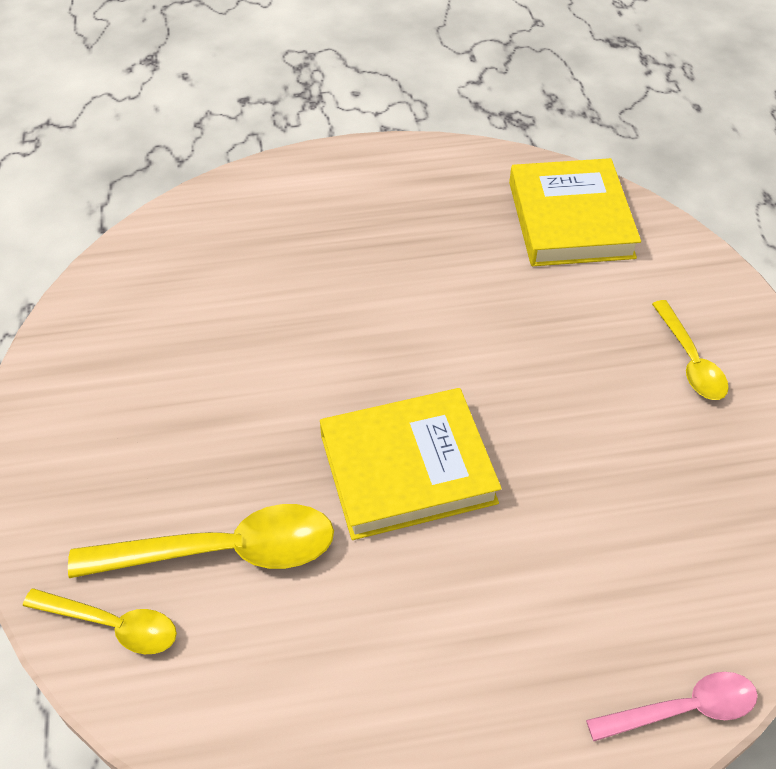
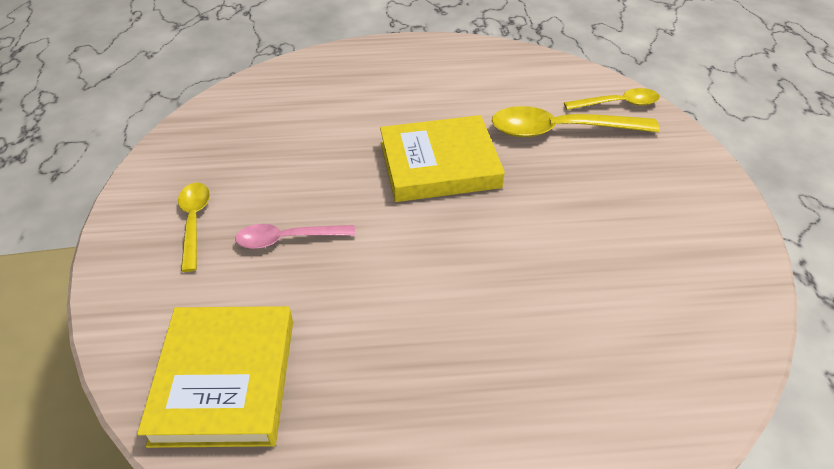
camera: 175 degrees left, 5 degrees down
(112, 625) = (617, 104): yellow spoon -> yellow spoon turned 150 degrees clockwise
(683, 709) = (311, 61): pink spoon -> pink spoon (287, 239)

